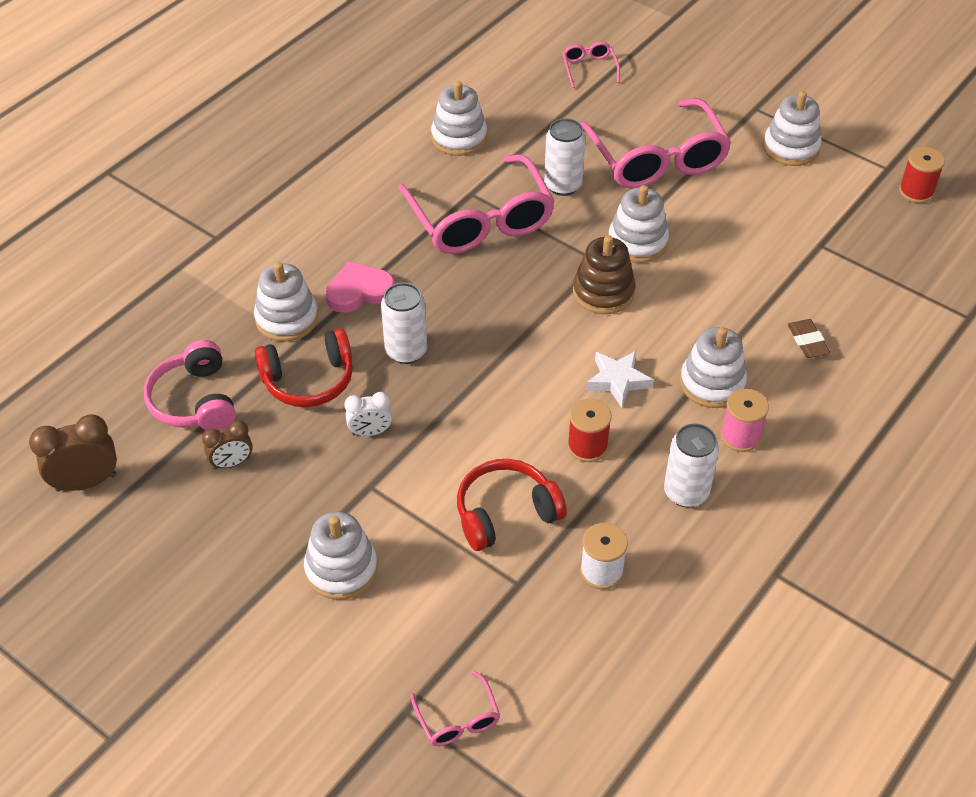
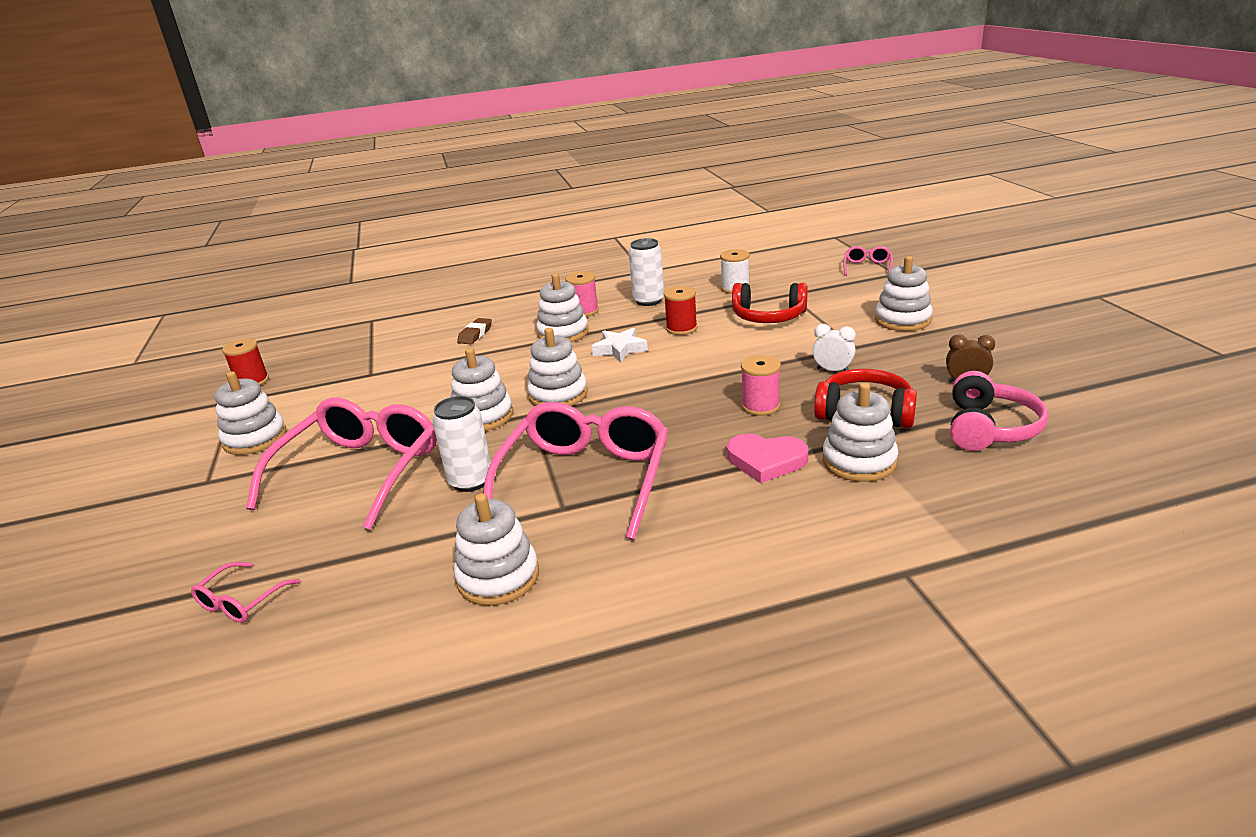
camera: 140 degrees left, 20 degrees down
(86, 482) = (1118, 404): brown clock -> none
(406, 351) = (760, 406): white can -> pink spool
(603, 292) = (558, 395): brown stacking toy -> white stacking toy

